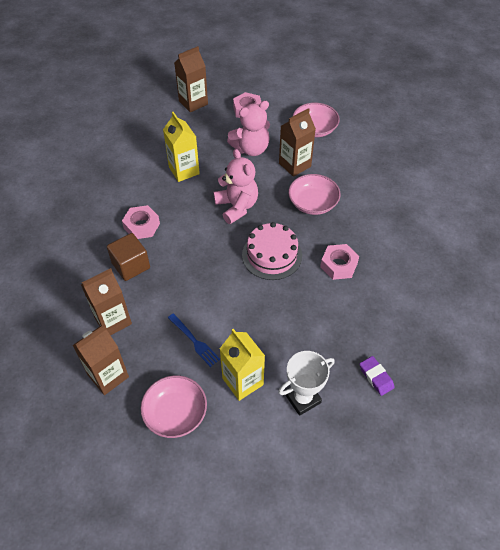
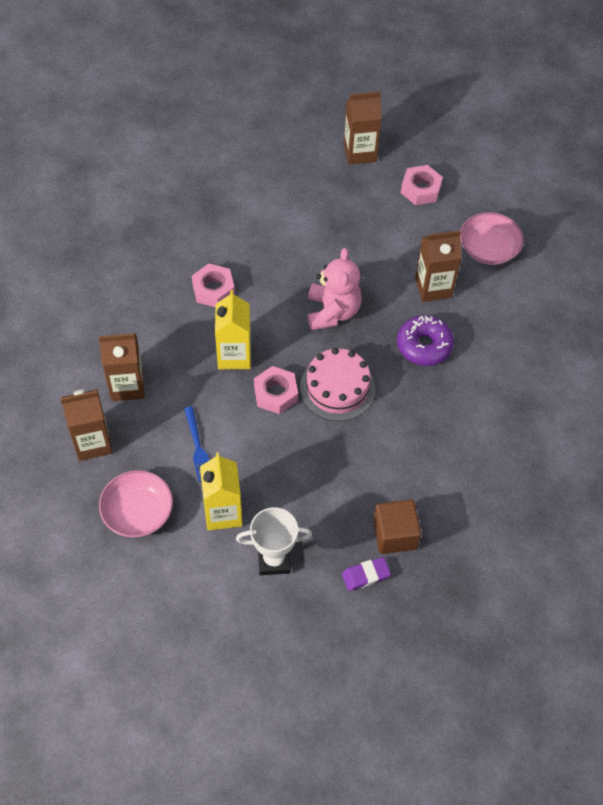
camera: 25 degrees right, 5 degrees up
(131, 265) = (177, 332): brown cube -> brown cube (394, 534)
(184, 170) = (298, 240): yellow carton -> yellow carton (234, 355)
(251, 149) = (393, 244): pink teddy bear -> none
(313, 203) = (424, 346): pink bowl -> purple donut
(338, 265) = (406, 434): pink nut -> pink nut (276, 393)
(376, 377) = (365, 575): purple eraser -> purple eraser turned 75 degrees clockwise

